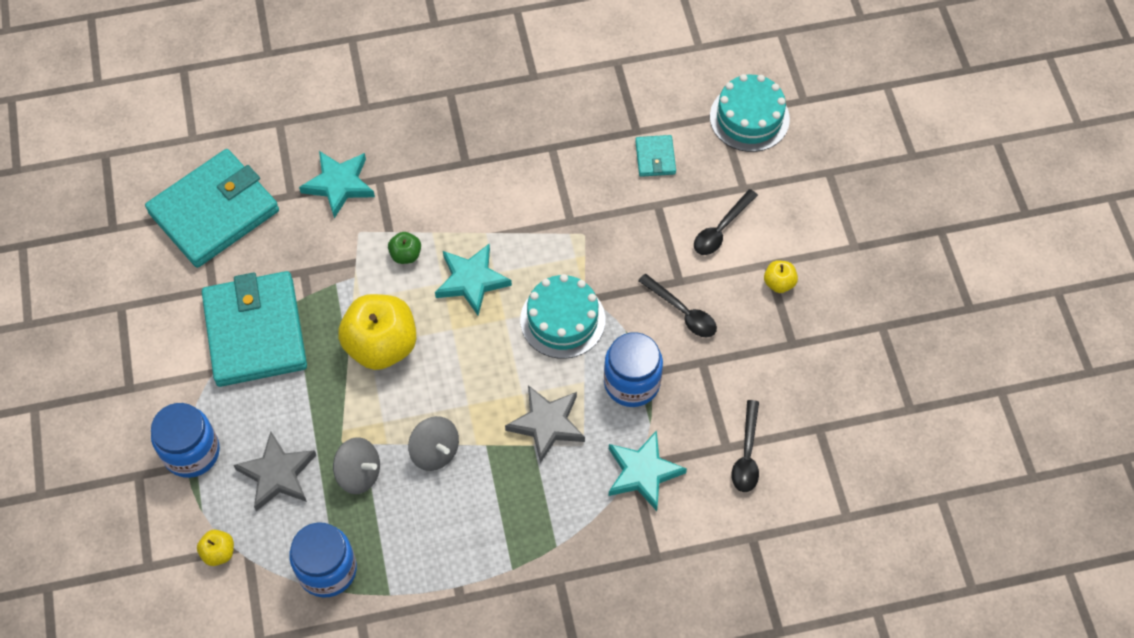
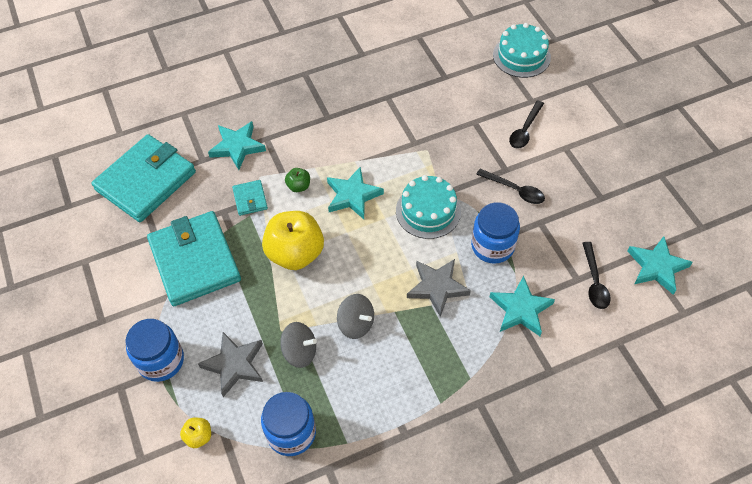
camera: 10 degrees left, 5 degrees down
(655, 157) = (463, 91): turquoise wallet -> turquoise wallet (250, 199)
(779, 283) = (578, 159): yellow apple -> none
(833, 451) = (657, 267): none -> turquoise star

